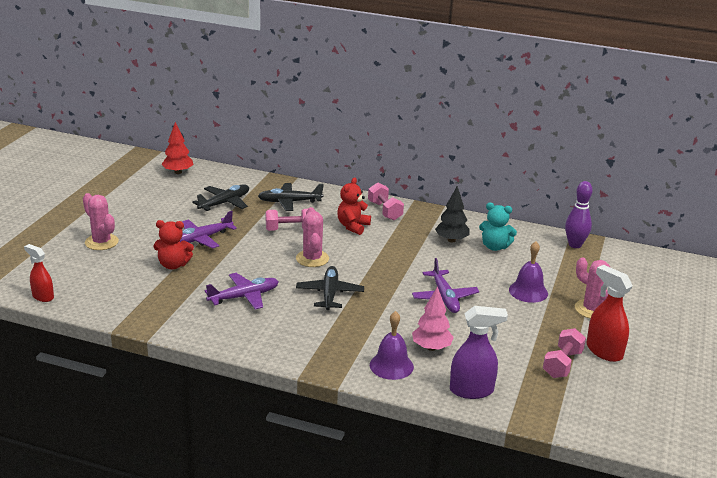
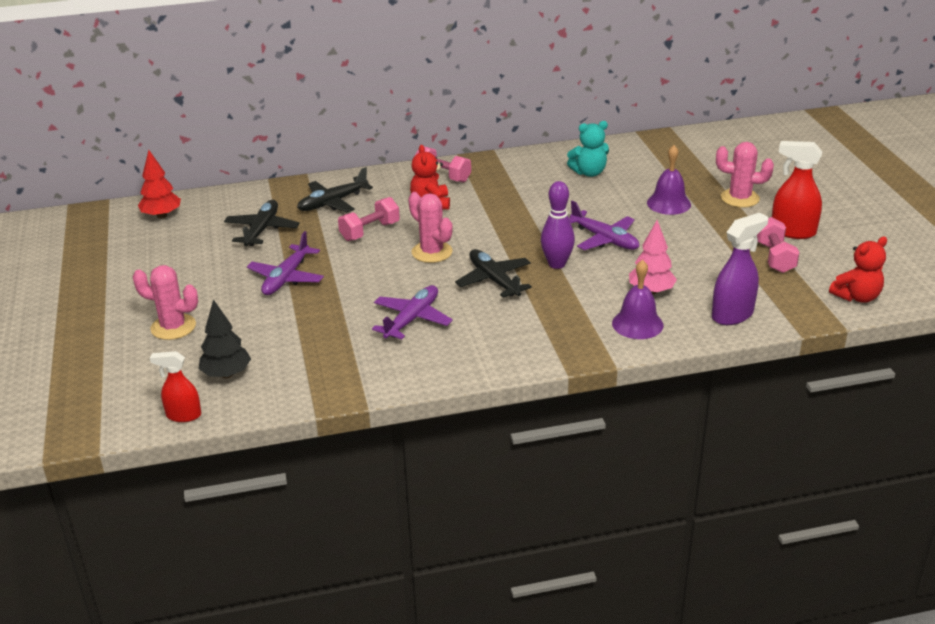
camera: 30 degrees left, 5 degrees up
(173, 265) = (291, 318): red teddy bear -> red teddy bear (857, 297)
(451, 240) = (542, 181): black tree -> black tree (226, 374)
(575, 245) = (655, 144): purple bowling pin -> purple bowling pin (557, 264)

